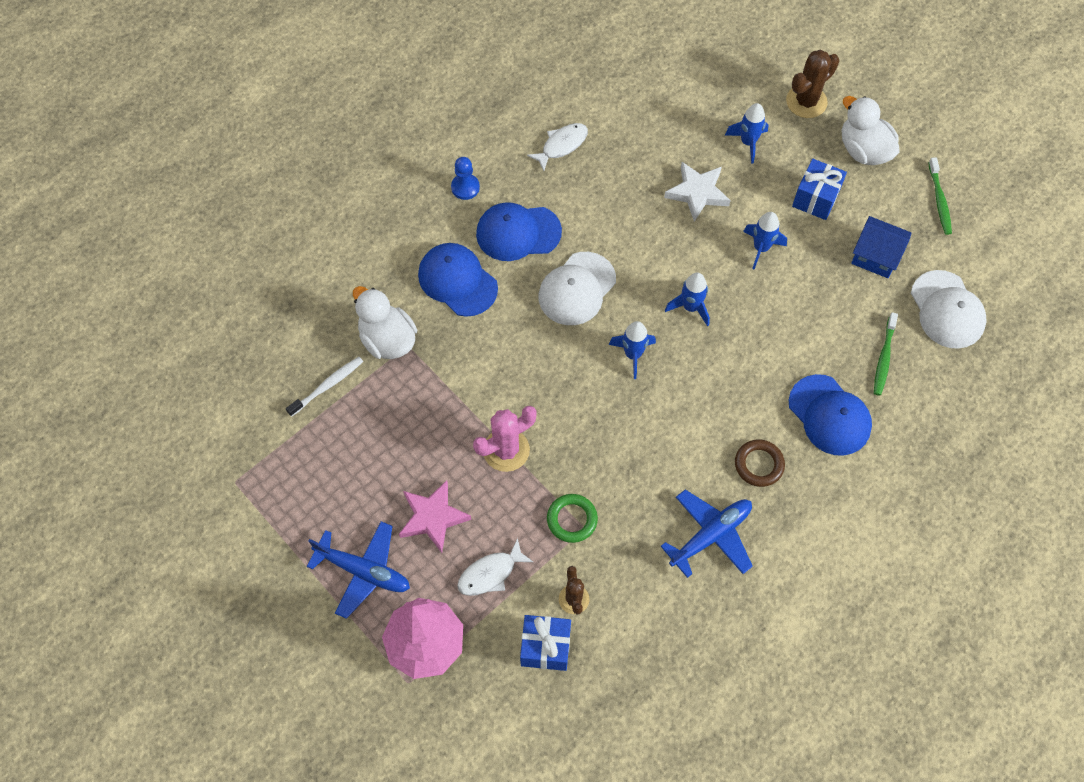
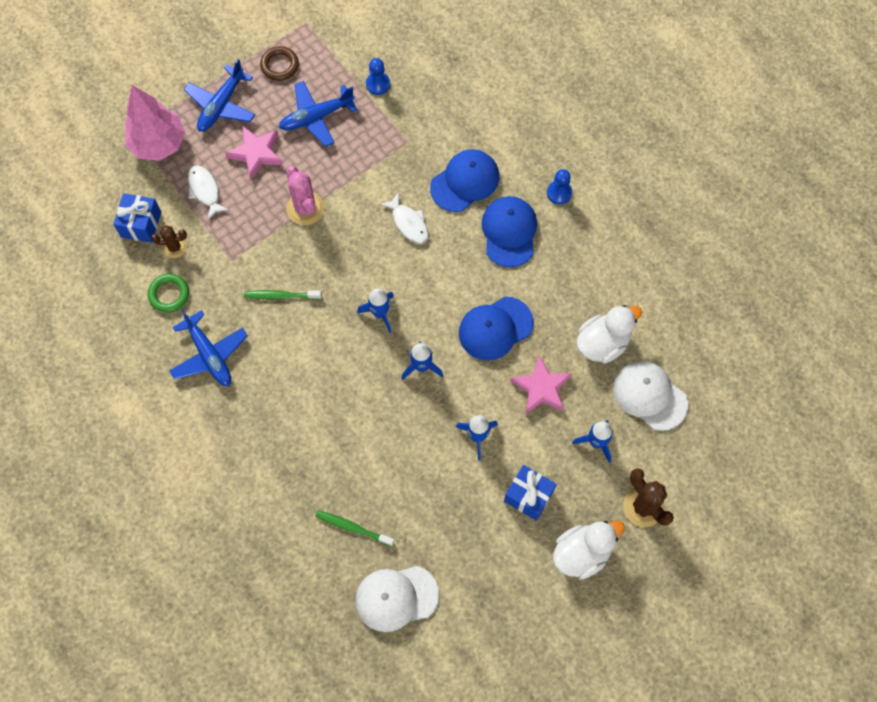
camera: 95 degrees right, 5 degrees up
(327, 386) = (378, 84): white toothbrush -> blue pawn
(377, 452) = (316, 117): none -> blue plane
(387, 339) = (414, 127): white duck -> white duck (602, 343)
(562, 145) = (600, 275): white fish -> white fish (408, 223)
(572, 519) = (239, 252): green ring -> green ring (169, 294)
(577, 289) = (448, 274): white cap -> white cap (649, 395)
(697, 193) = (541, 388): white star -> pink star
(759, 464) = (265, 402): brown ring -> brown ring (279, 65)
(829, 415) = (302, 469): blue cap -> blue cap (495, 328)
(875, 256) = (460, 541): blue house -> none
(939, 200) = (518, 617): green toothbrush -> green toothbrush (281, 296)

